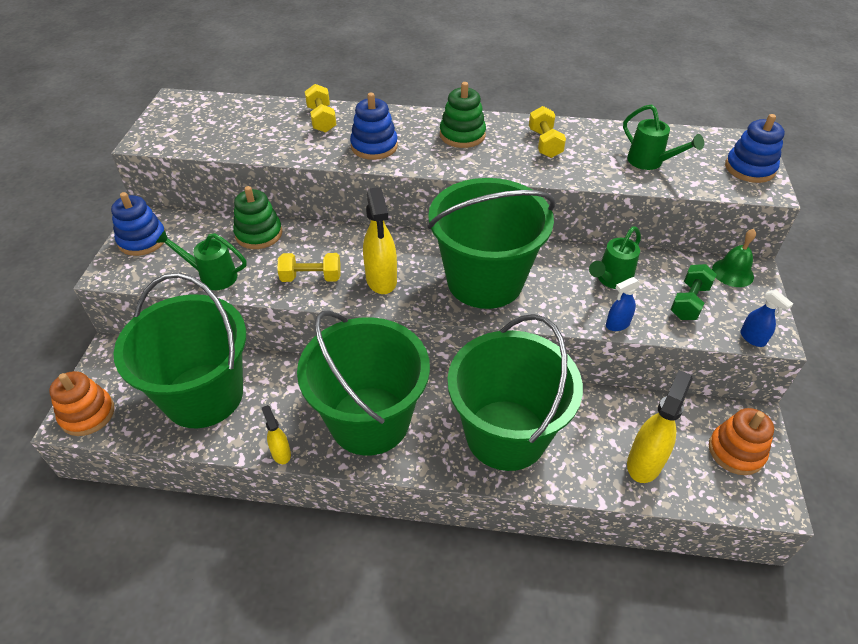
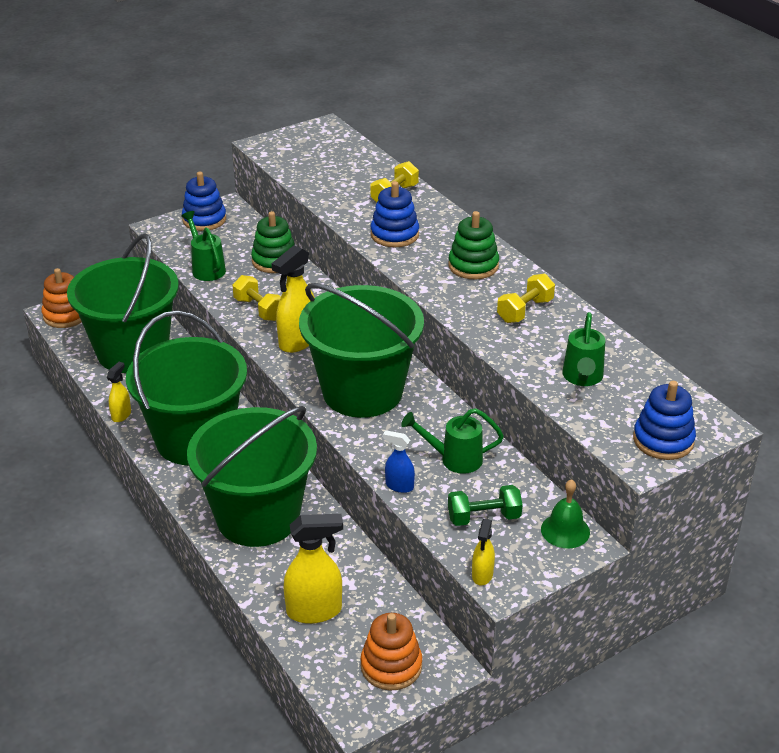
camera: 50 degrees right, 10 degrees down
(752, 338) = (482, 575): blue spray bottle -> yellow spray bottle

